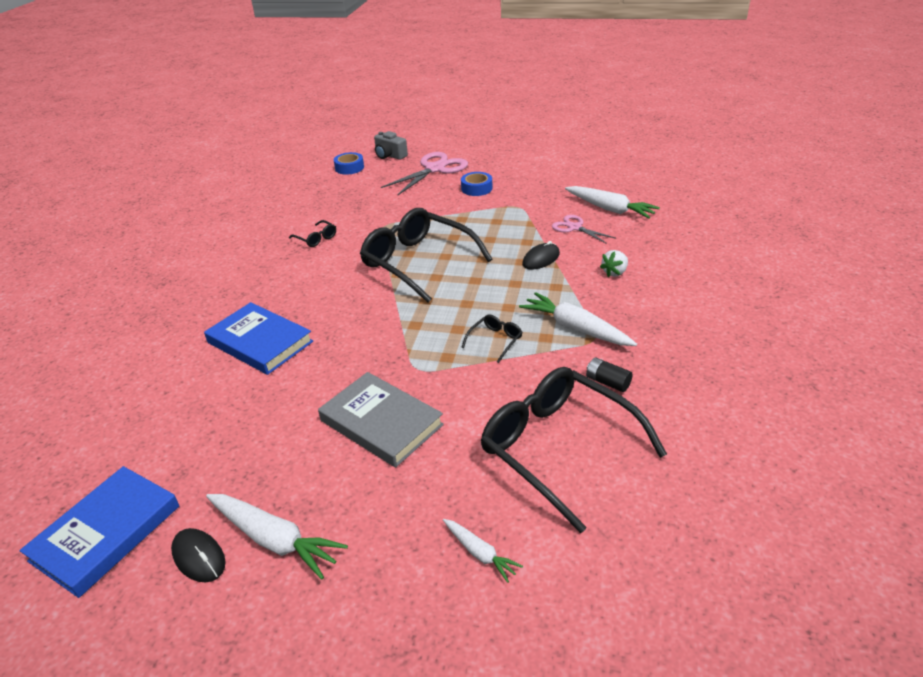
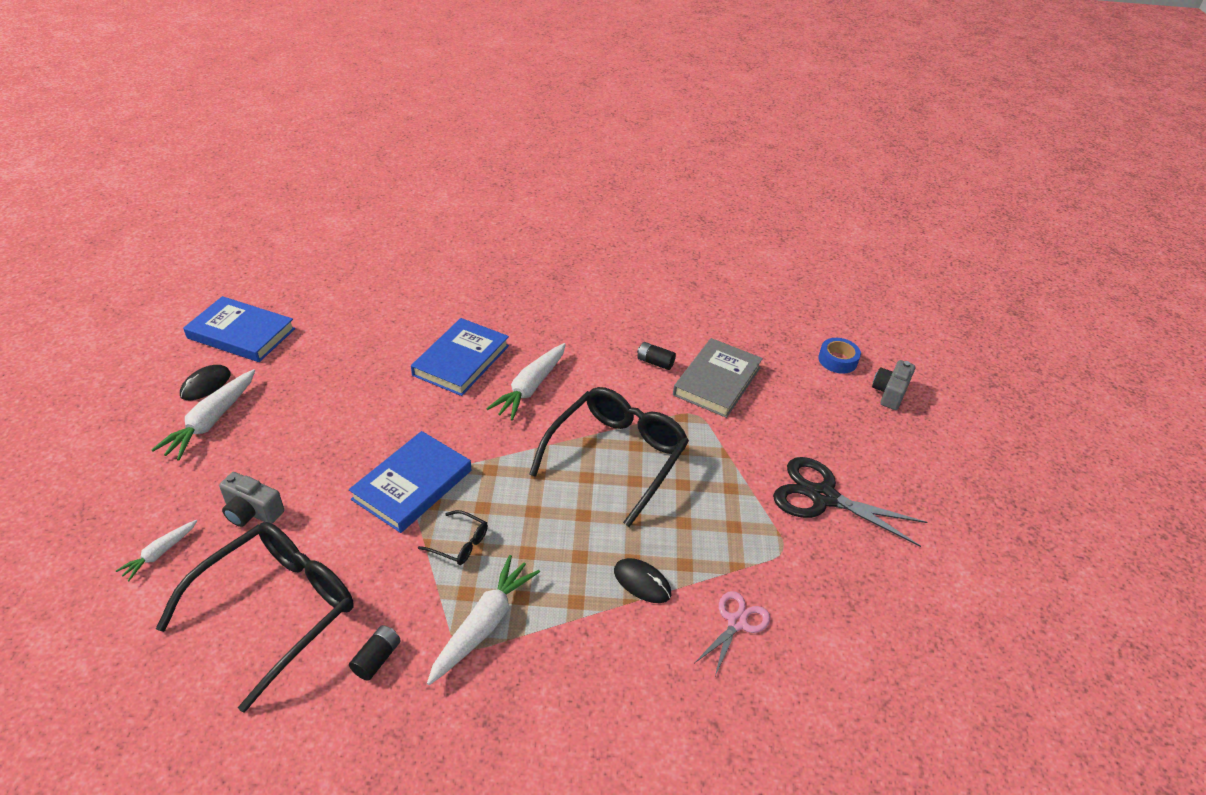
camera: 75 degrees right, 5 degrees up
(316, 238) = (655, 362): black glasses -> black battery
(381, 422) = (335, 464): grey book -> grey book (717, 381)
(422, 369) = (412, 485): none -> blue book
(433, 481) = (252, 511): none -> grey camera
(435, 169) = (866, 445): pink scissors -> none
(476, 188) = (823, 497): blue tape -> black scissors
(610, 209) = (807, 673): white carrot -> white carrot (530, 388)
(615, 272) = (618, 674): white strawberry -> none

